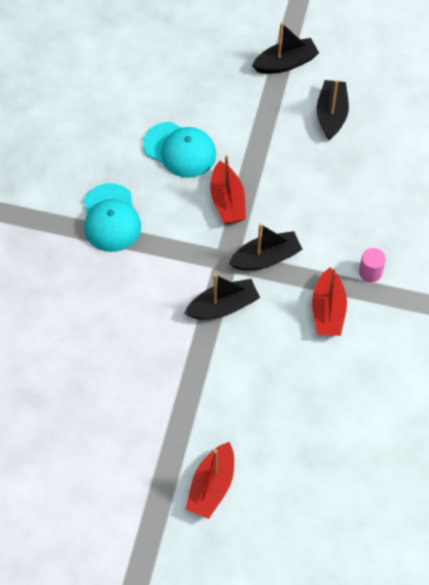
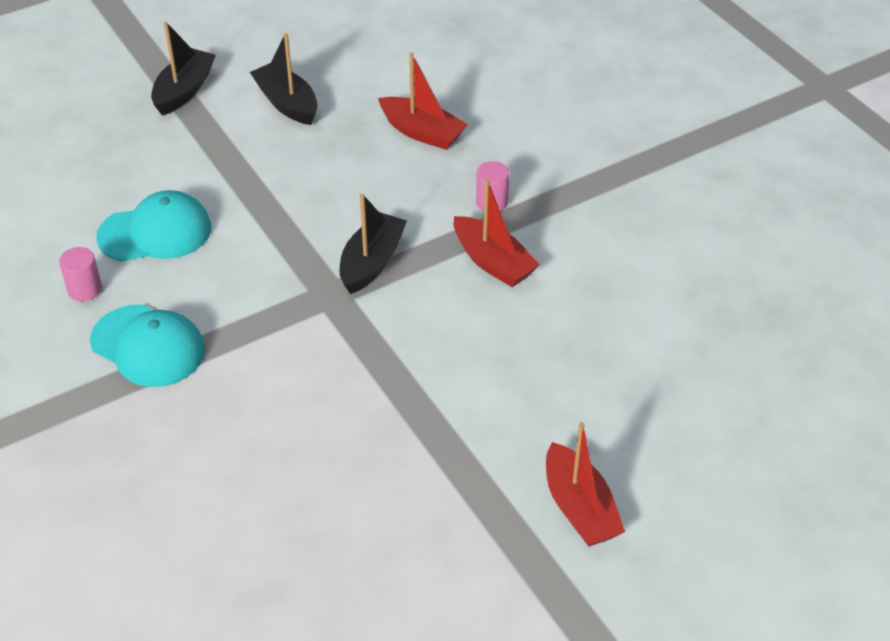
camera: 45 degrees left, 15 degrees down
(114, 159) = (85, 289): none -> pink cylinder
(223, 306) = (380, 336): black boat -> none
(227, 201) = (267, 242): red boat -> red boat (422, 132)

